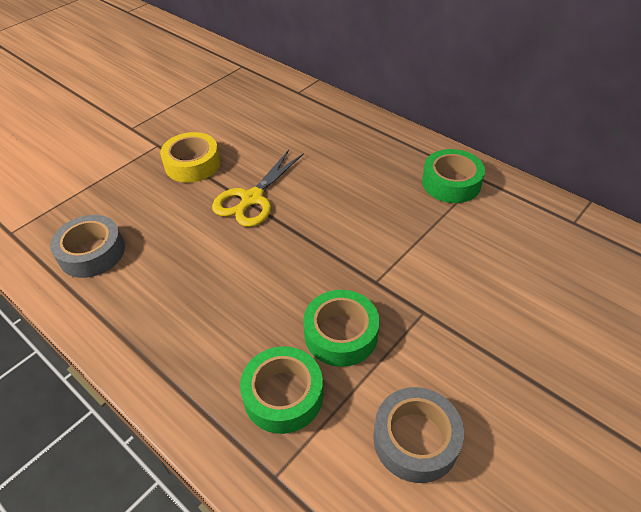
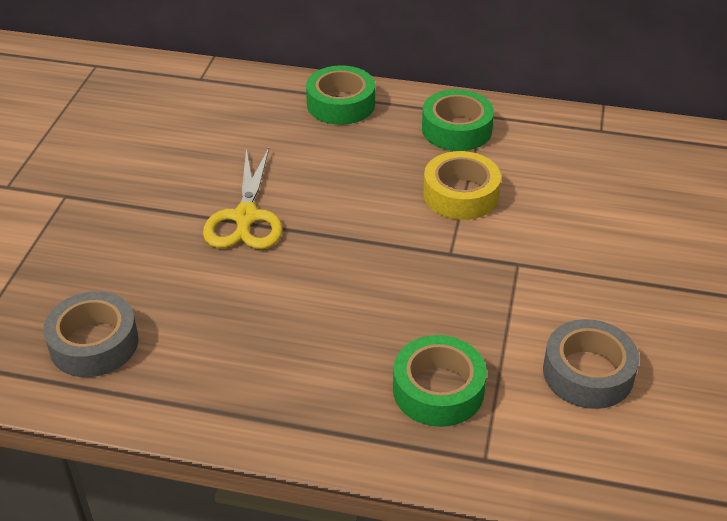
camera: 30 degrees left, 5 degrees down
(192, 164) = (135, 203): yellow tape -> yellow tape (460, 194)
(341, 334) = (452, 314): green tape -> green tape (341, 104)

